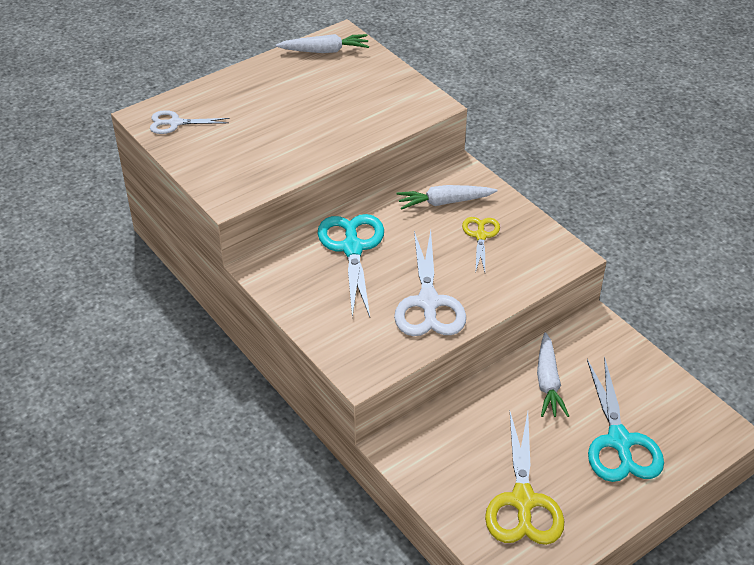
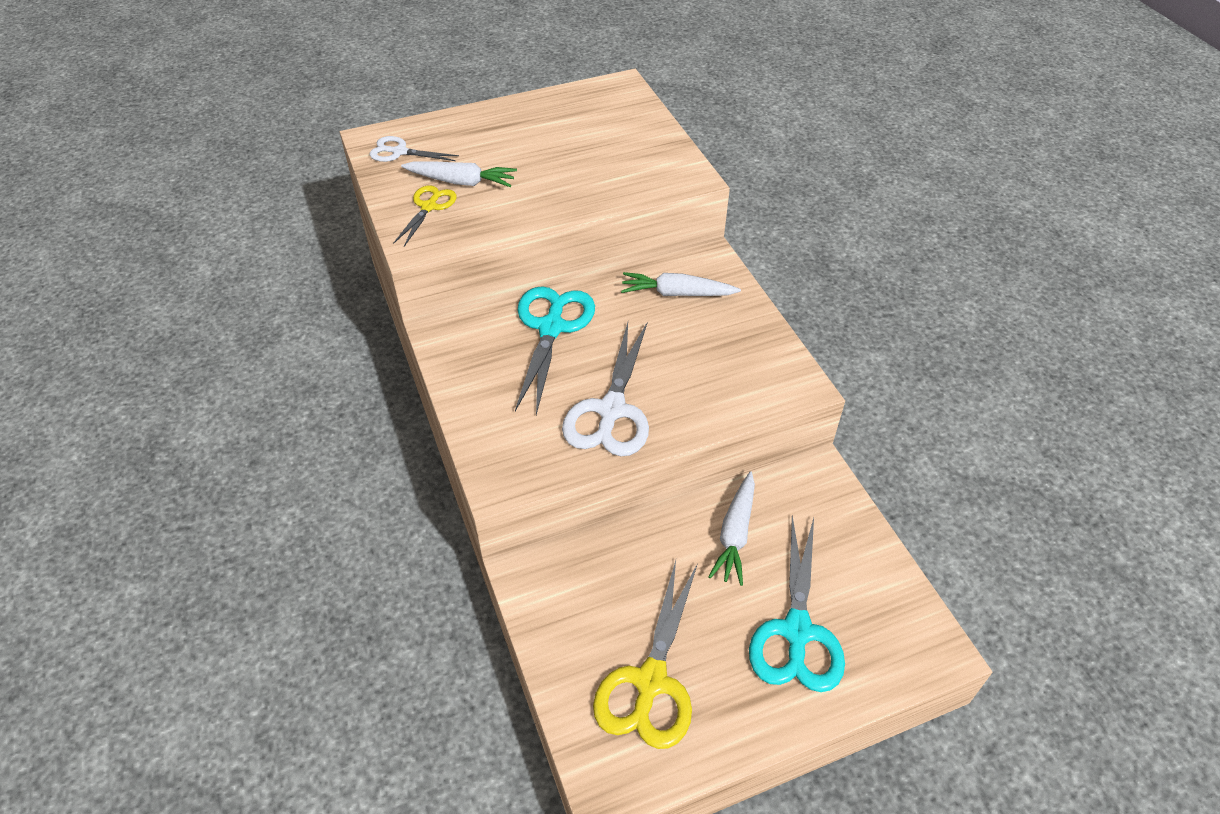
camera: 15 degrees right, 5 degrees up
(325, 51) = (595, 99): white carrot -> white carrot (461, 182)
(480, 236) = (704, 341): yellow scissors -> yellow scissors (429, 207)

